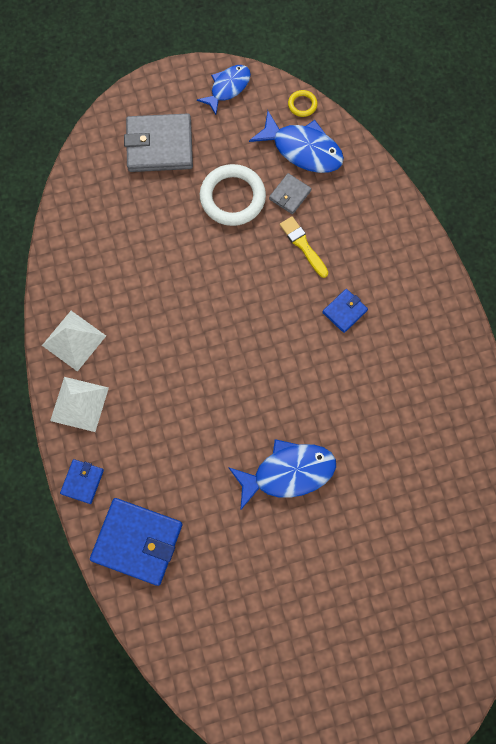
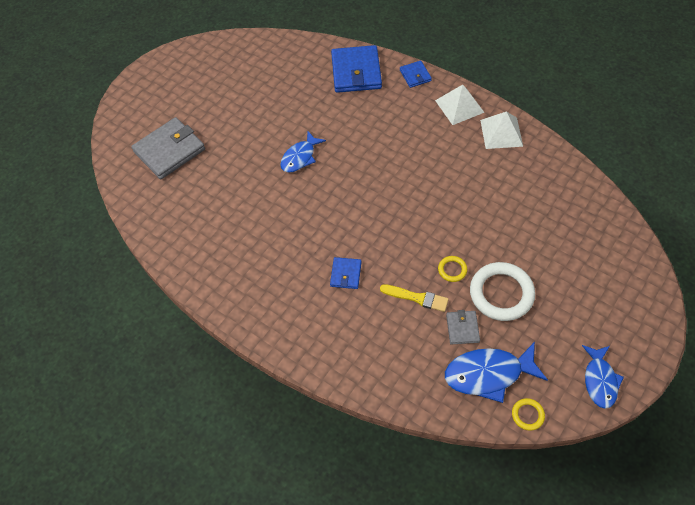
camera: 145 degrees right, 15 degrees down
(137, 541) = (356, 72): blue wallet -> blue wallet turned 75 degrees counterclockwise
(159, 145) = (594, 290): grey wallet -> grey wallet (169, 150)
(252, 246) = (452, 270): none -> yellow ring
(288, 473) = (300, 157): blue fish -> blue fish, size x0.67

